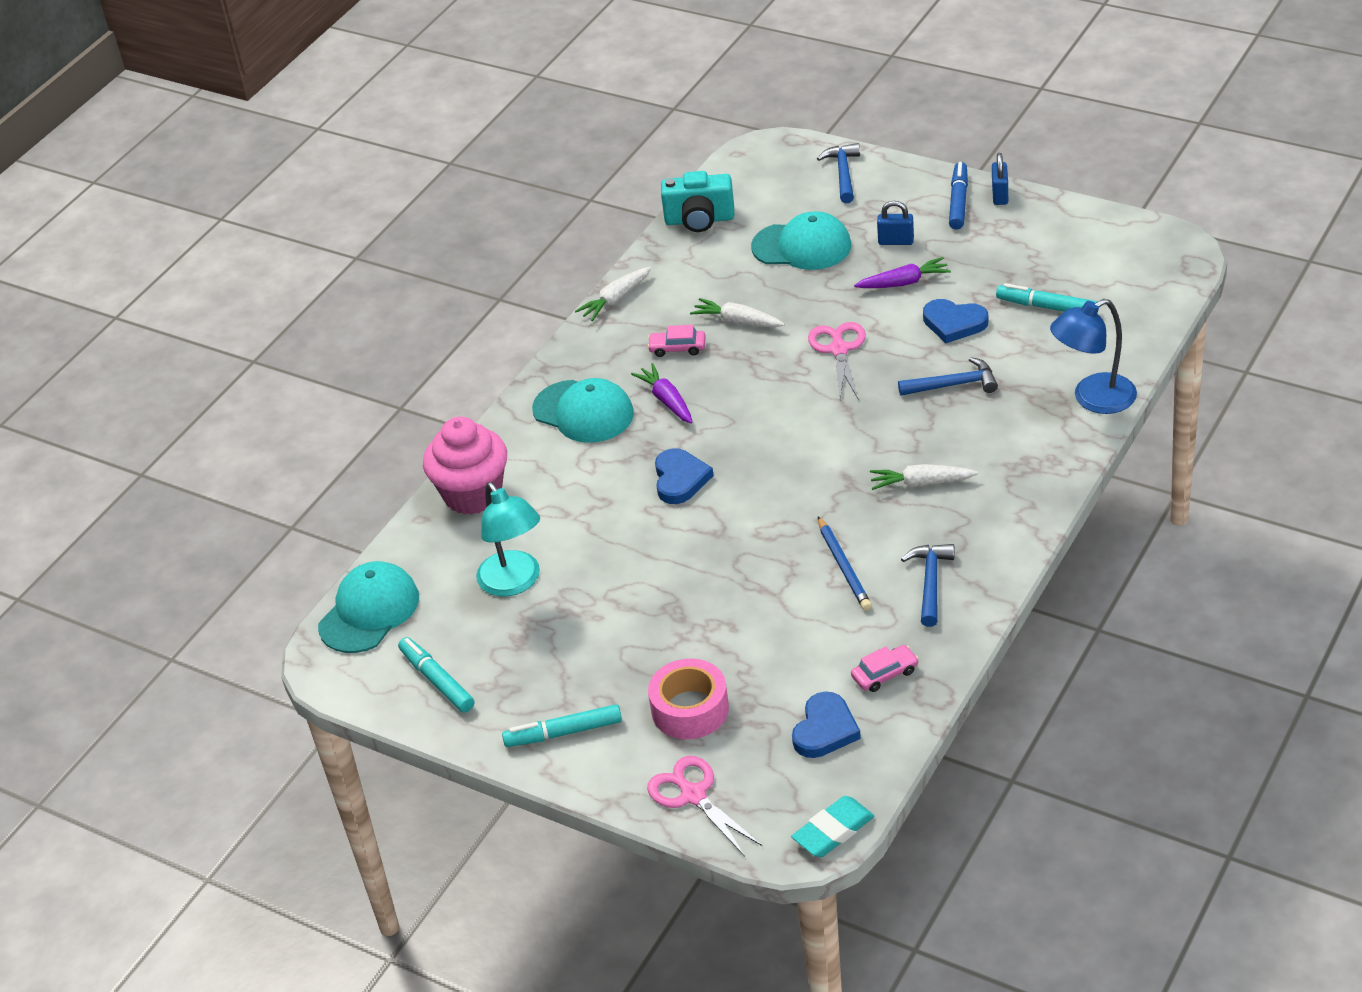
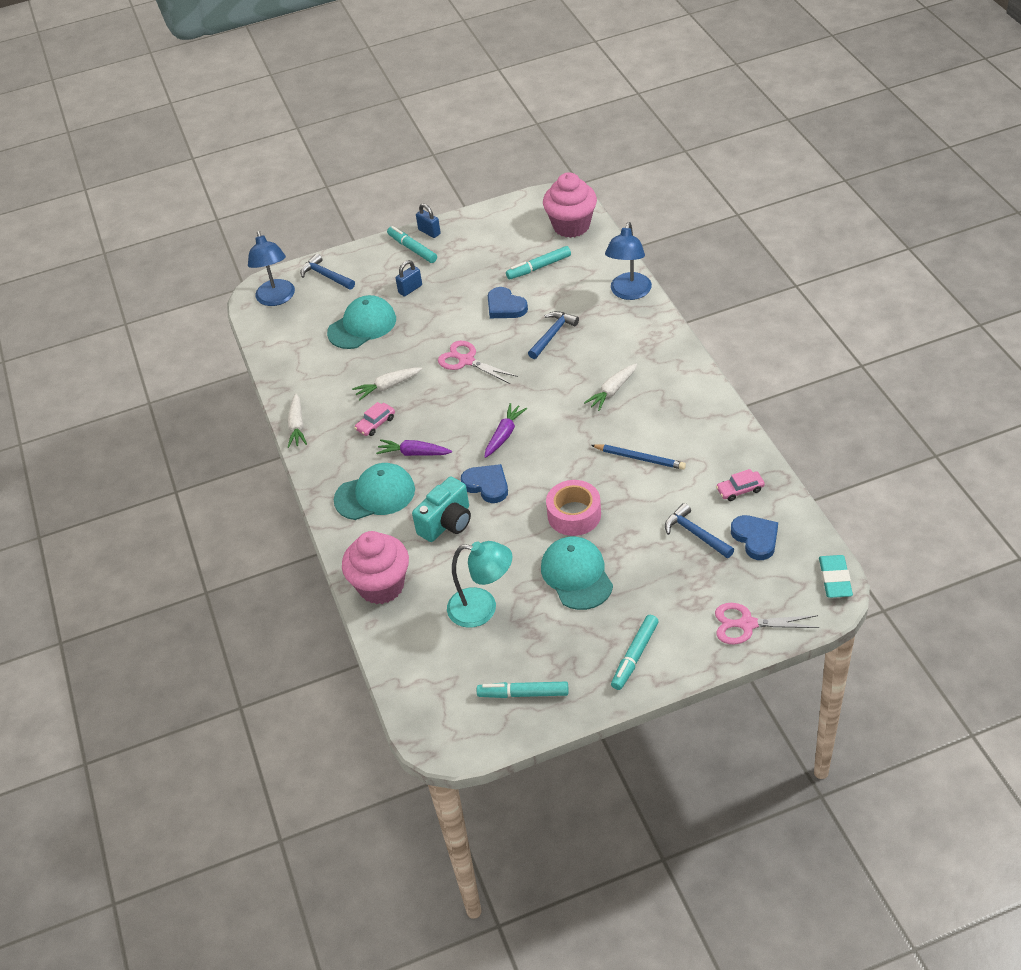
camera: 50 degrees left, 5 degrees up
(369, 611) = (423, 695): turquoise cap -> turquoise cap (576, 575)
(690, 709) = (678, 587): pink tape -> pink tape (574, 515)
(699, 220) = (279, 352): turquoise camera -> turquoise camera (447, 523)
(770, 166) = (277, 299): none -> blue lamp
(885, 674) = (740, 490): pink car -> pink car turned 120 degrees counterclockwise
(904, 282) = (447, 305): purple carrot -> purple carrot (504, 435)
(930, 583) = (692, 432): blue hammer -> blue hammer (695, 534)
(954, 323) = (505, 306): blue heart -> blue heart turned 75 degrees clockwise
(958, 201) = (412, 249): blue marker -> turquoise marker
(1146, 287) = (571, 226): none -> pink cupcake

